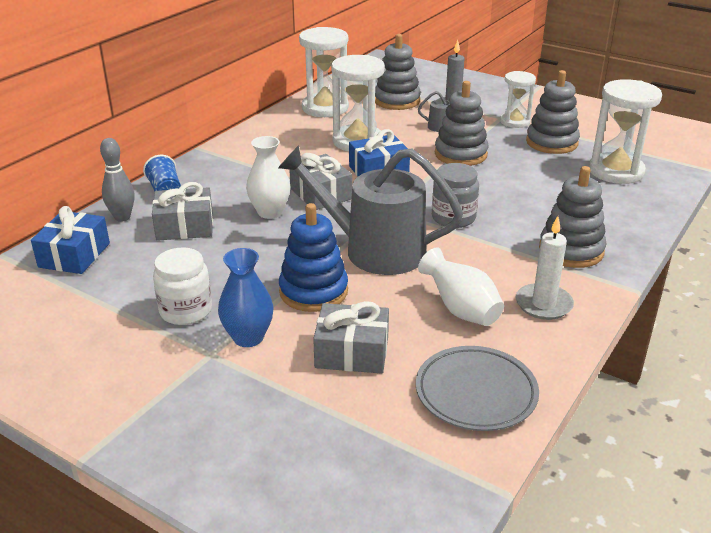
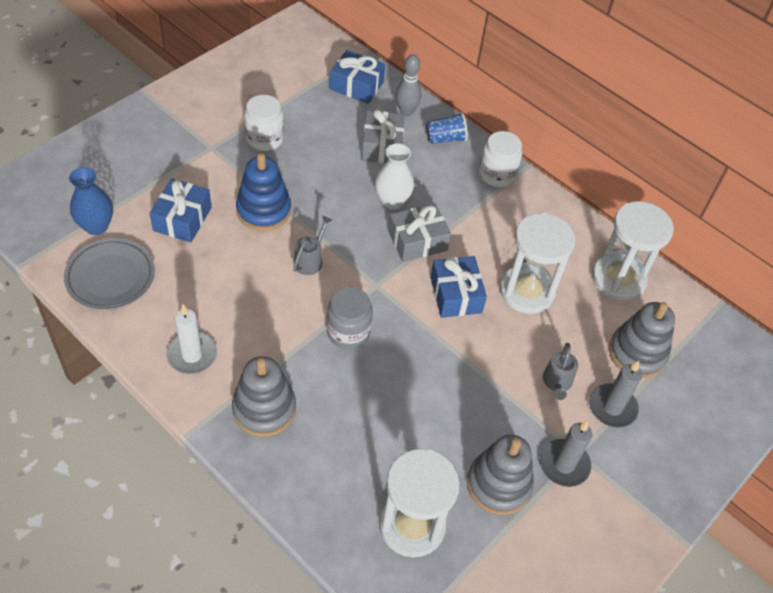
camera: 95 degrees right, 20 degrees up
(214, 162) = (497, 174): none -> white jar
(248, 337) = (221, 167): blue vase -> blue vase (96, 226)
(352, 352) = (182, 219): grey gift -> blue gift
(375, 250) = (310, 260): grey watering can -> grey watering can, size x0.42
(460, 154) = (481, 378): grey stacking toy -> none
(461, 310) = (206, 296): white vase -> none
(515, 122) = (564, 464): white hourglass -> grey candle

